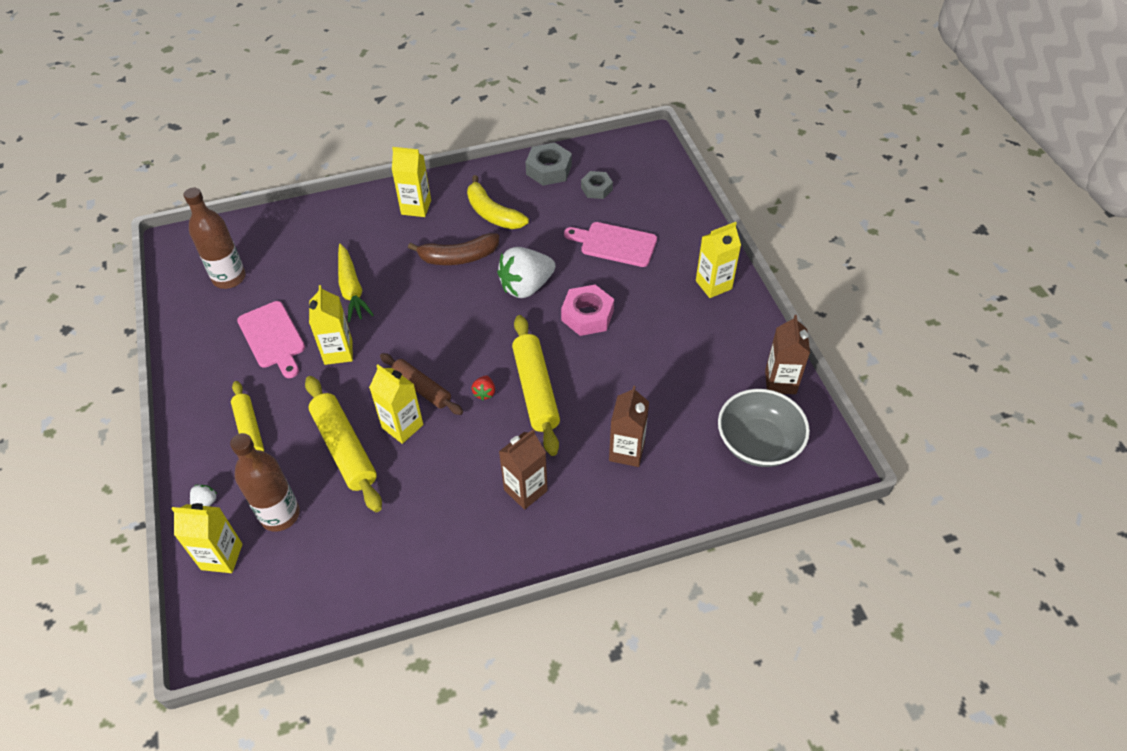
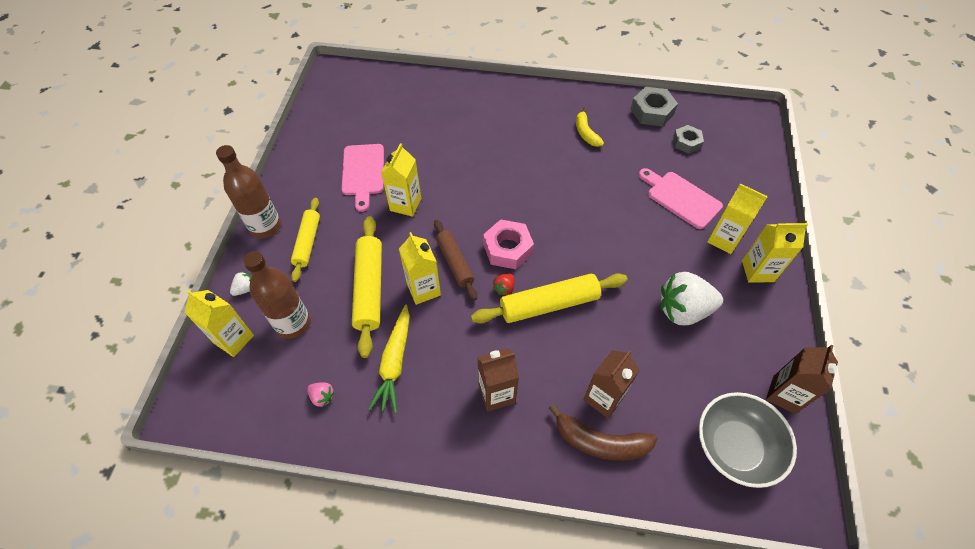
camera: 25 degrees right, 5 degrees up
(229, 278) = (356, 112): brown bottle -> brown bottle (265, 226)
(351, 568) = (322, 397): none -> pink strawberry
(352, 289) = (442, 156): yellow carrot -> yellow carrot (394, 363)
(416, 207) = (525, 106): yellow carton -> yellow carton (724, 239)
(458, 257) = (539, 160): brown banana -> brown banana (600, 442)
(492, 213) = (586, 133): yellow banana -> yellow banana, size x0.66
(526, 286) = (584, 207): white strawberry -> white strawberry (683, 310)
(535, 390) = (549, 304): yellow rolling pin -> yellow rolling pin turned 60 degrees clockwise
(587, 315) = (626, 254): pink nut -> pink nut (507, 248)

